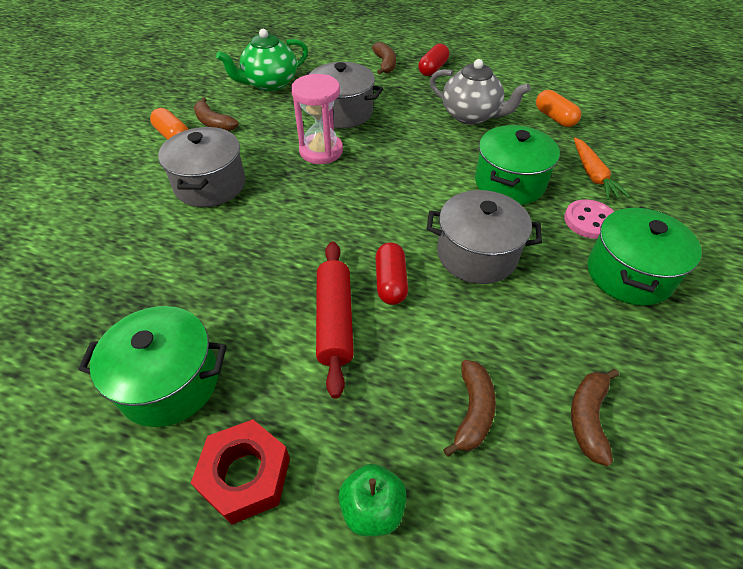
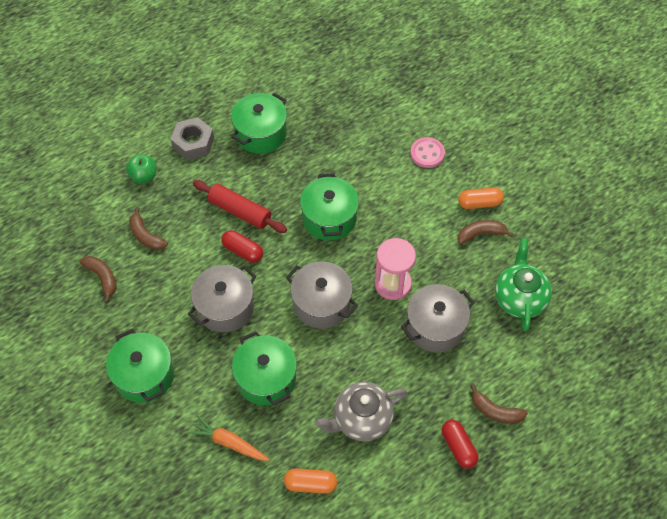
camera: 125 degrees right, 10 degrees up
(210, 185) = (401, 203): grey pot -> grey pot (321, 304)
(246, 475) = (193, 143): red nut -> grey nut
(276, 230) = (329, 218): none -> green pot
(589, 221) = (195, 396): pink button -> pink button (427, 153)

